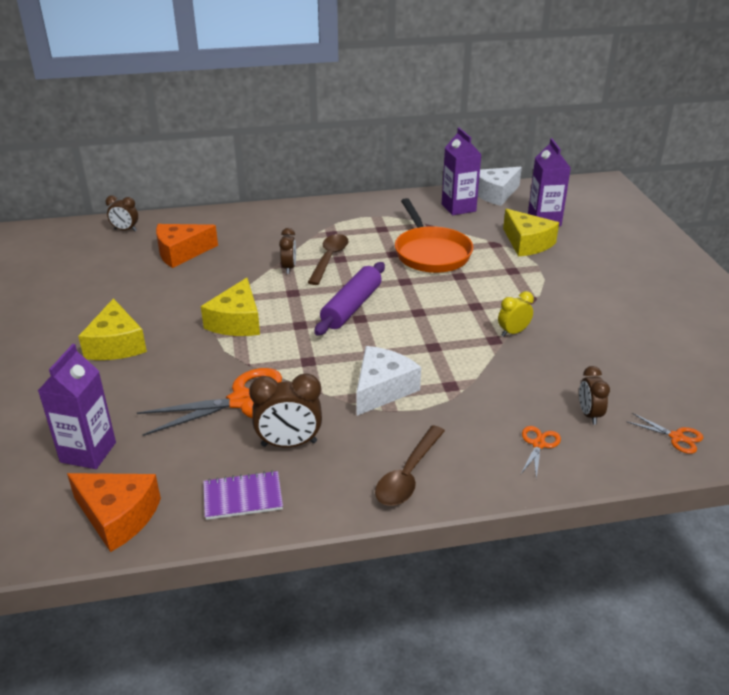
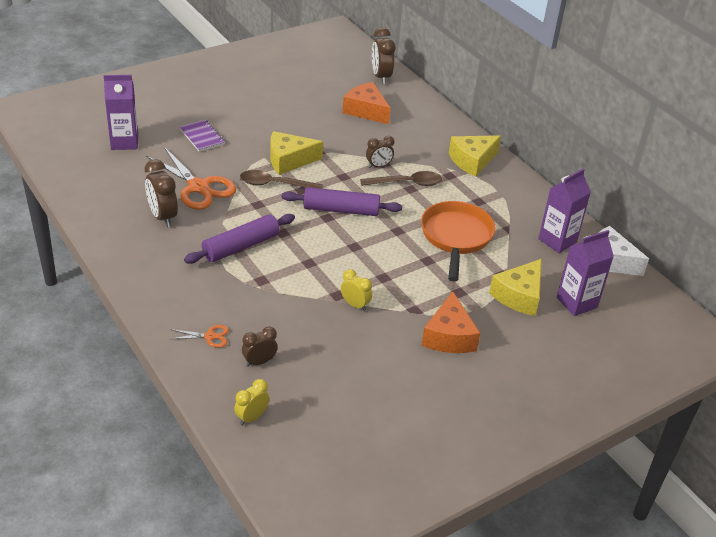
camera: 65 degrees right, 5 degrees up
(116, 344) = (234, 118): yellow cheese -> yellow cheese (472, 161)
(118, 516) = (75, 169): orange cheese -> orange cheese (449, 336)
(125, 230) = (381, 77): brown clock -> brown clock, size x1.59
(243, 497) = (106, 210): purple notebook -> purple notebook (202, 137)
(382, 389) = (241, 246): white cheese -> purple rolling pin
(408, 475) = (151, 276): brown spoon -> brown spoon (275, 184)
(431, 253) = (456, 237): orange pan -> orange pan turned 135 degrees clockwise
(676, 437) = (252, 417): orange scissors -> yellow clock

